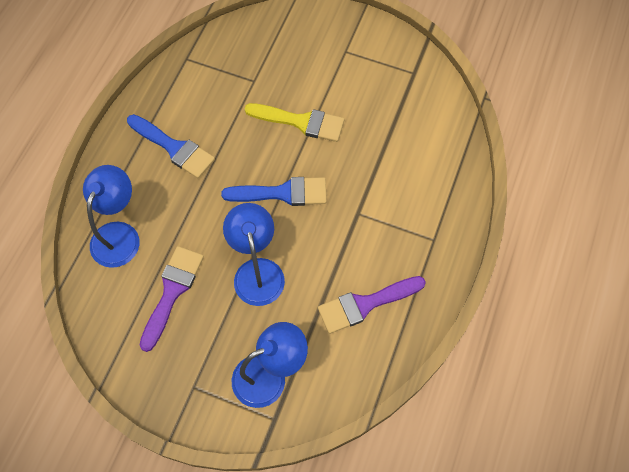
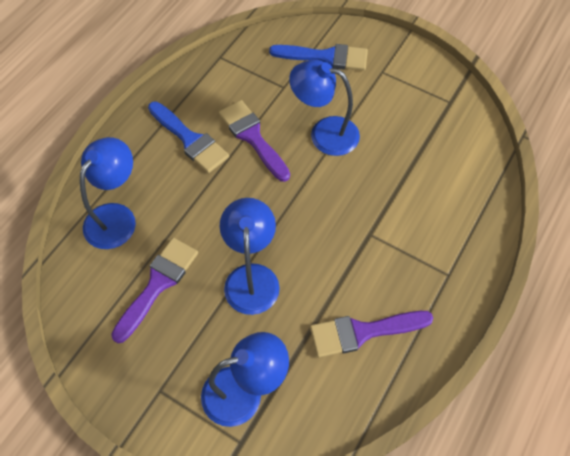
camera: 10 degrees right, 5 degrees down
(233, 136) = (253, 137): none -> purple brush
(282, 193) = (293, 201): blue brush -> blue brush (325, 57)
(300, 122) = (324, 133): yellow brush -> blue lamp

